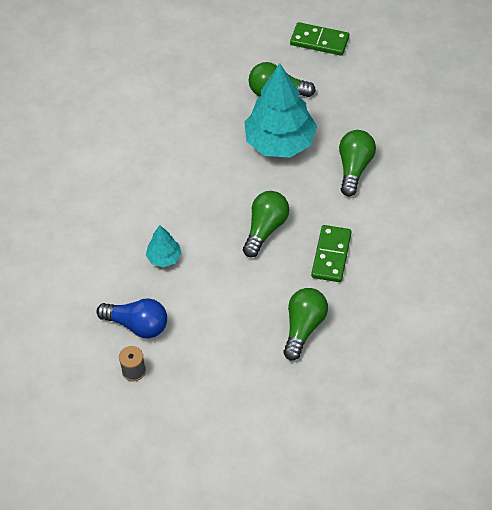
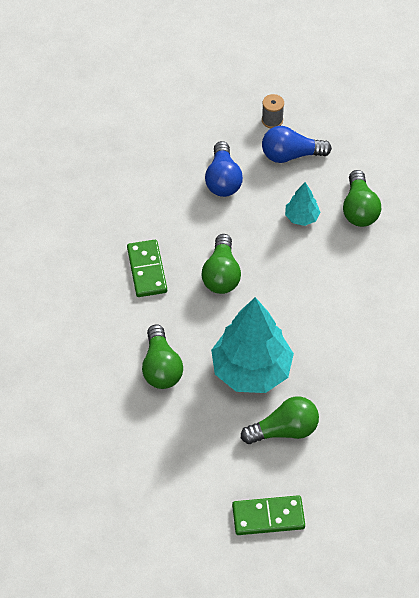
camera: 155 degrees right, 0 degrees up
(217, 321) = (223, 180): none -> blue light bulb
(303, 327) = (144, 199): green light bulb -> green light bulb (359, 209)

